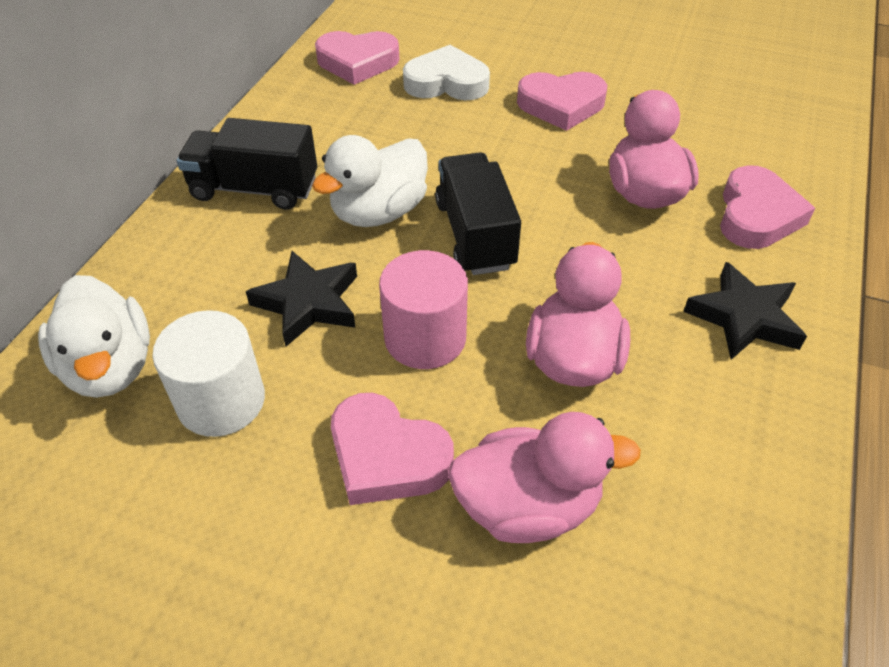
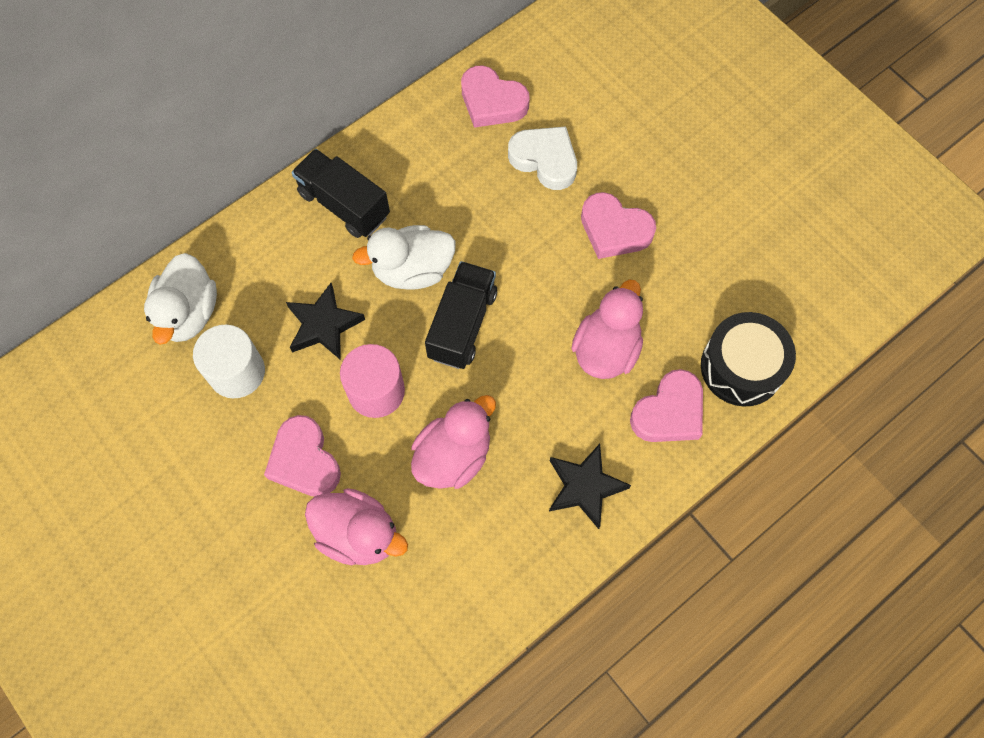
camera: 30 degrees right, 20 degrees up
(781, 154) = (741, 367): none -> black drum

